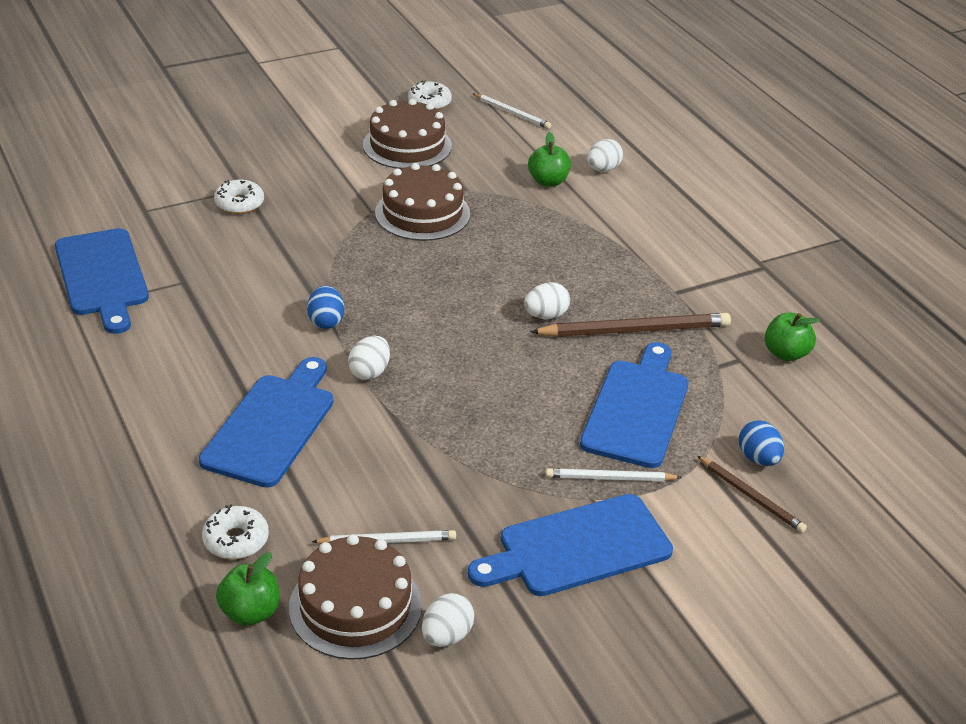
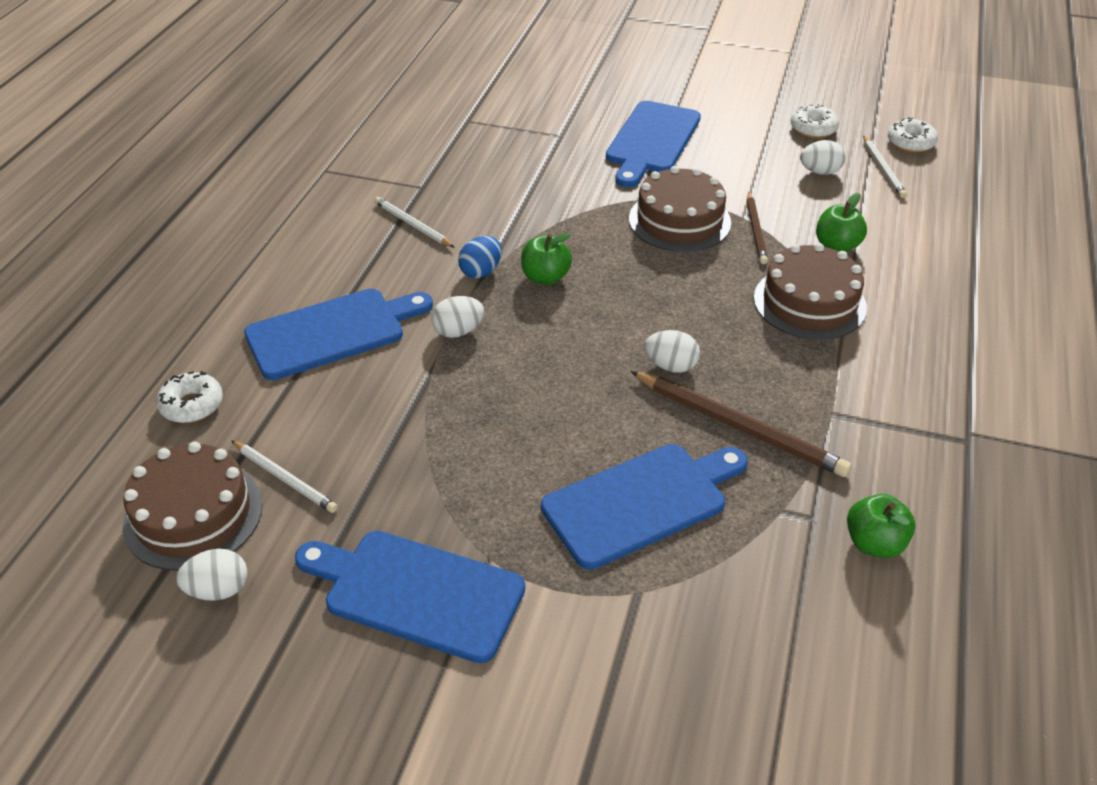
camera: 45 degrees right, 5 degrees up
(102, 276) = (374, 156): blue cutting board -> blue cutting board (651, 141)
(239, 203) = (541, 146): white donut -> white donut (910, 143)
(250, 612) = (126, 467): green apple -> green apple (545, 277)
(407, 145) = (743, 157): brown cake -> brown cake (809, 302)
(603, 169) = (910, 259): white egg -> white egg (820, 172)
(610, 478) = (529, 550): white pencil -> white pencil (412, 225)
(751, 496) = (640, 662): brown pencil -> brown pencil (756, 230)
(758, 458) = (698, 630): blue egg -> none

